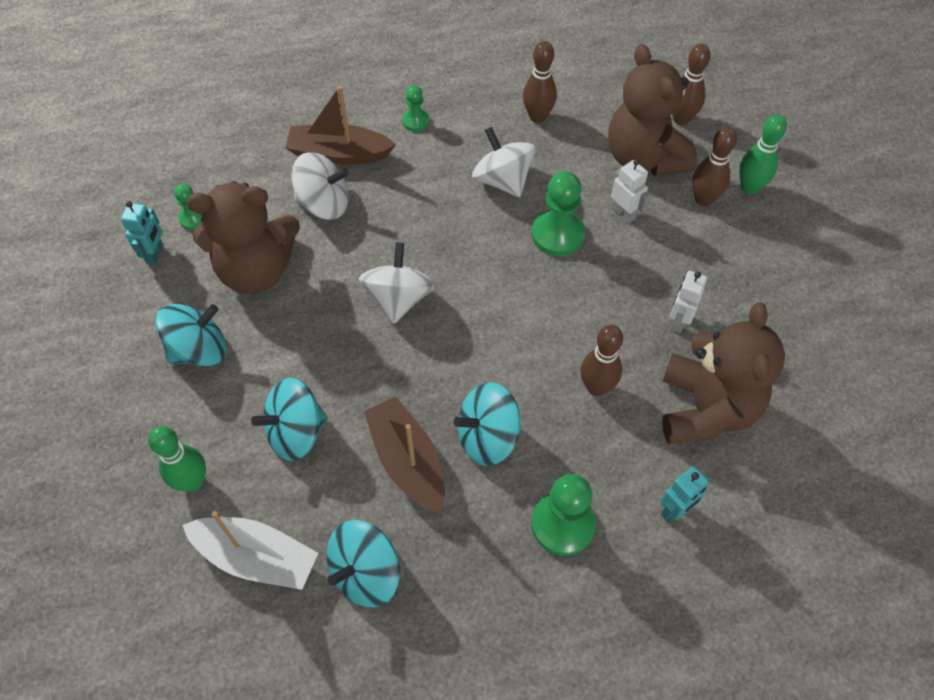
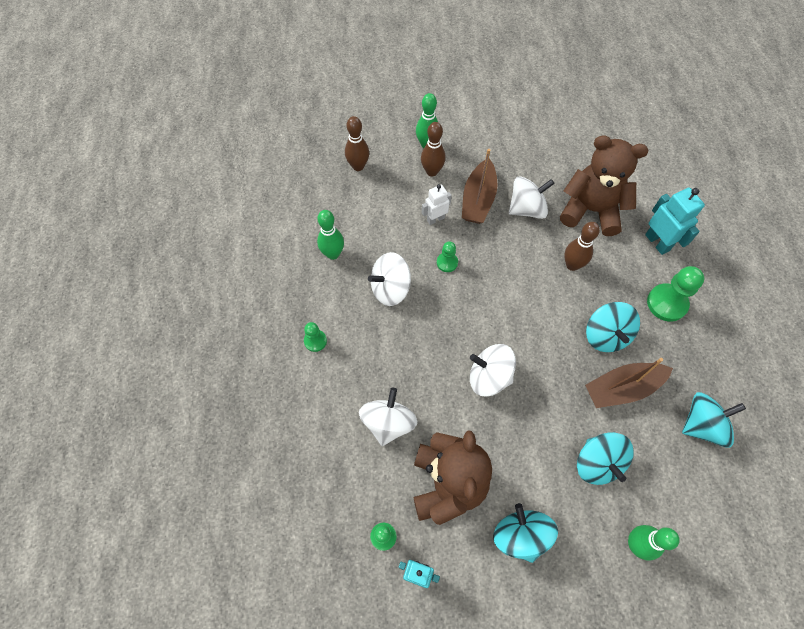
camera: 80 degrees left, 5 degrees up
(256, 557) = (693, 499): white boat -> none
(339, 154) = (337, 405): brown boat -> brown boat (478, 199)
(366, 573) = (702, 425): turquoise spinning top -> turquoise spinning top turned 75 degrees counterclockwise
(537, 117) = (333, 254): brown bowling pin -> green bowling pin
(557, 234) = (447, 262): green pawn -> green pawn, size x0.56
(644, 157) = (388, 196): brown teddy bear -> none
(675, 510) = (657, 242): turquoise robot -> turquoise robot, size x1.55
(678, 321) = (527, 209): white robot -> white spinning top

